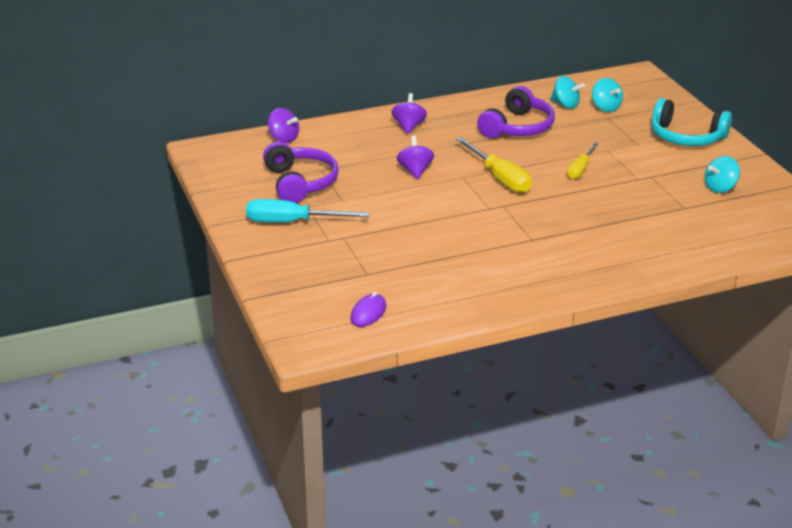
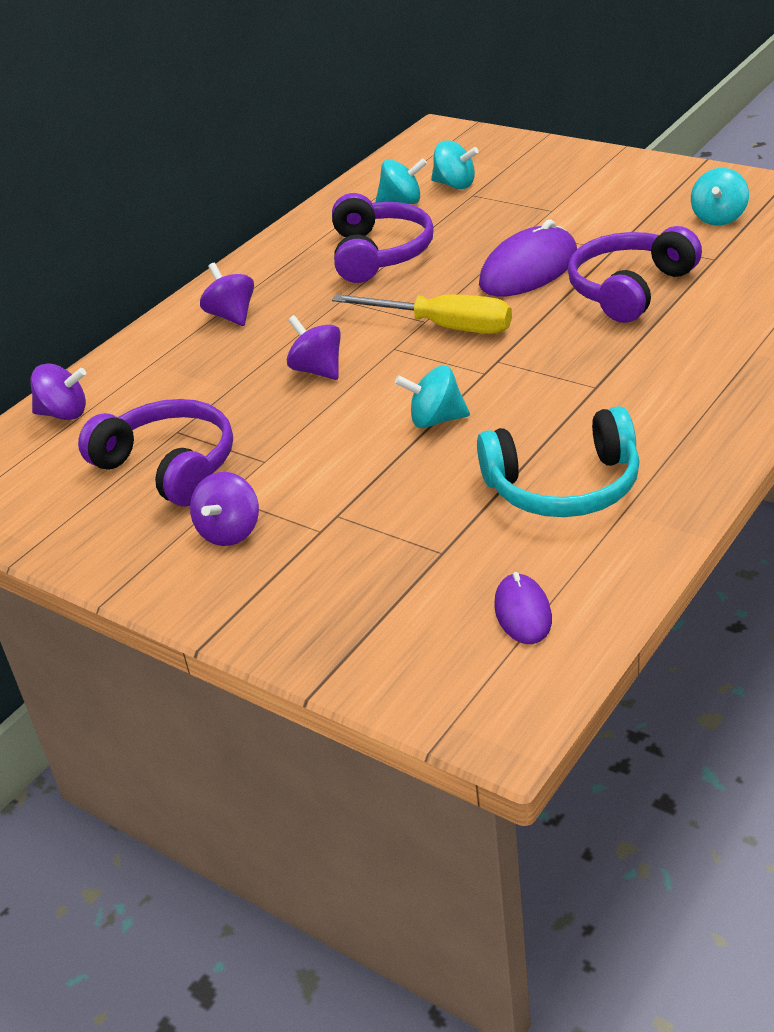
camera: 30 degrees left, 5 degrees up
(292, 222) = (230, 532): turquoise screwdriver -> purple spinning top
(438, 218) = (436, 420): none -> turquoise spinning top
(580, 169) = (528, 269): yellow screwdriver -> purple mouse
(617, 202) = (630, 289): none -> purple headphones
(686, 137) = (595, 178): turquoise headphones -> turquoise headphones (564, 486)

